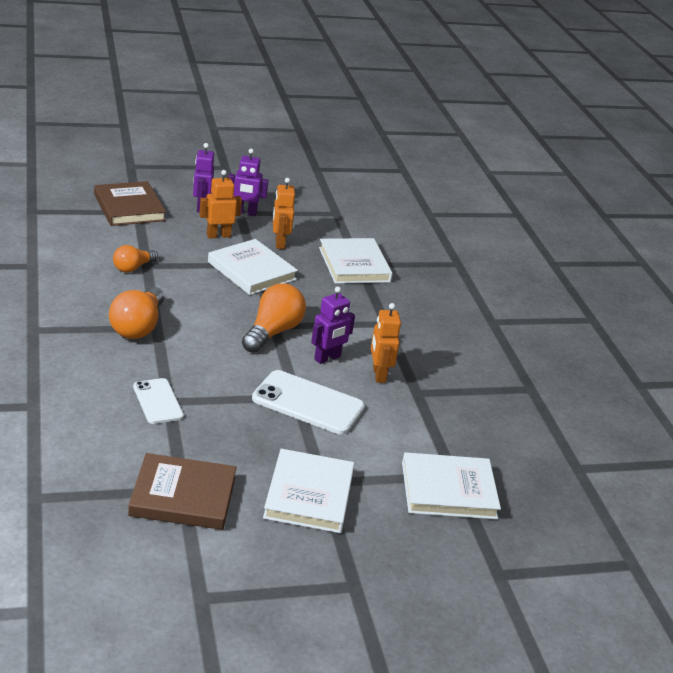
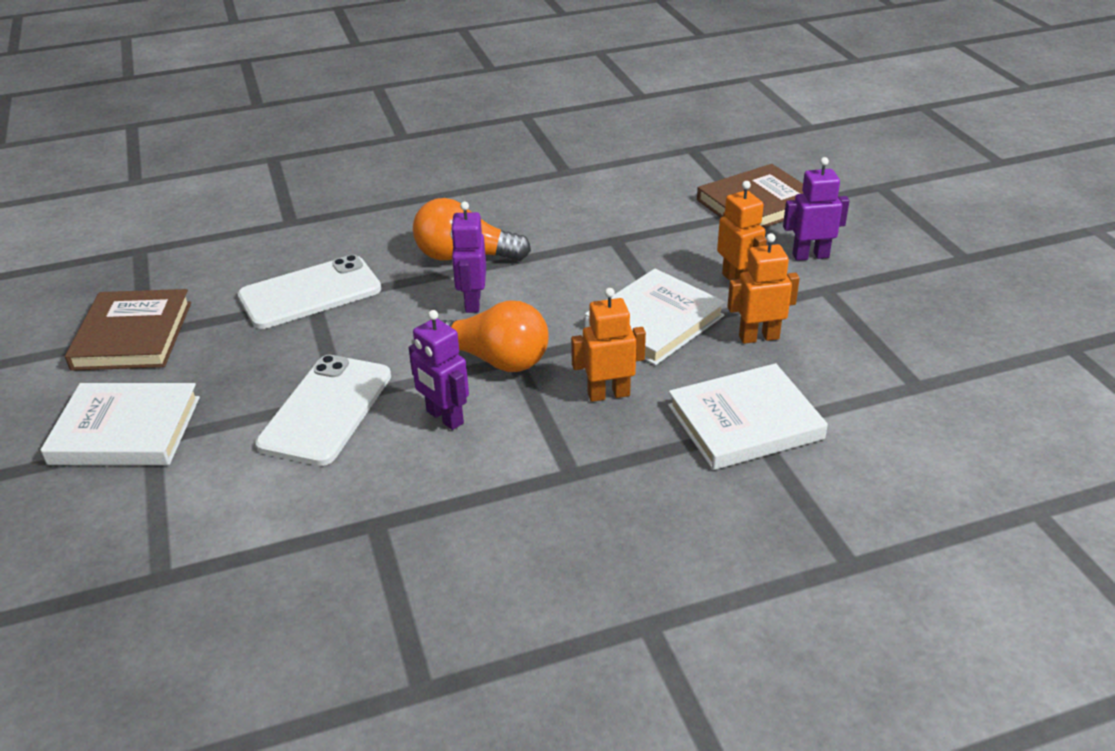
camera: 90 degrees right, 5 degrees up
(133, 268) = (601, 231): orange light bulb -> none
(158, 401) = (310, 293): white phone -> white phone, size x1.62
(245, 213) = (829, 294): purple robot -> purple robot (472, 302)
(378, 374) = (415, 475): orange robot -> orange robot (608, 394)
(448, 490) = (123, 572): white book -> none

